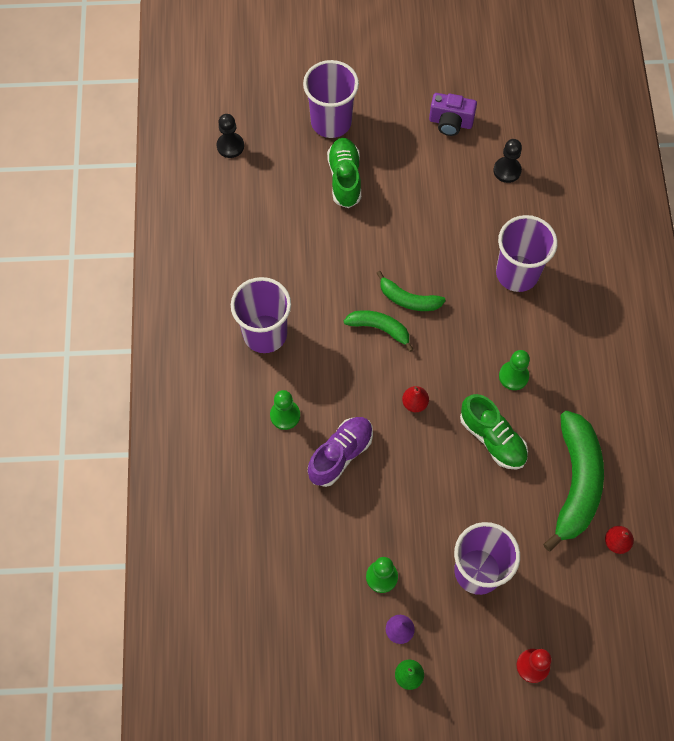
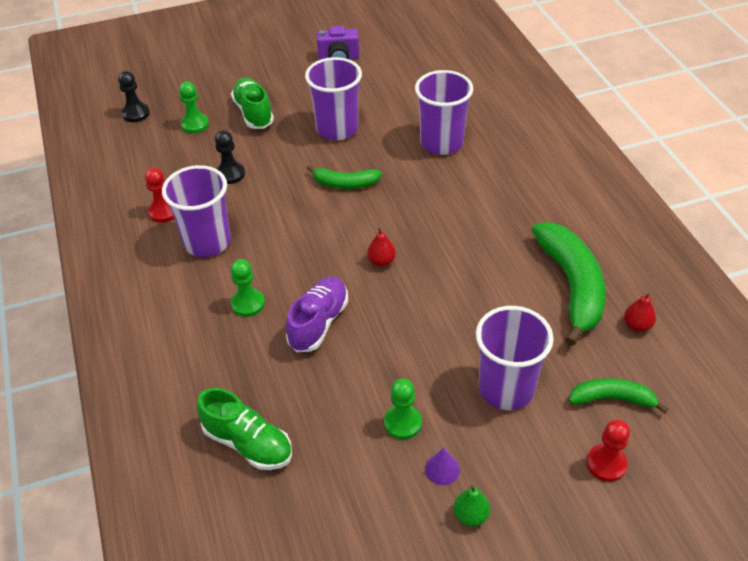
camera: 15 degrees left, 20 degrees down
(233, 285) = (164, 212): none -> red pawn
(331, 122) = (228, 79): purple cup -> purple cup (337, 129)
(380, 328) = (324, 211): green banana -> green banana (612, 399)
(492, 438) = (472, 270): green shoe -> green shoe (248, 443)
(507, 170) = (402, 78): black pawn -> black pawn (230, 174)
(513, 376) = (471, 217): green pawn -> green pawn (195, 124)

